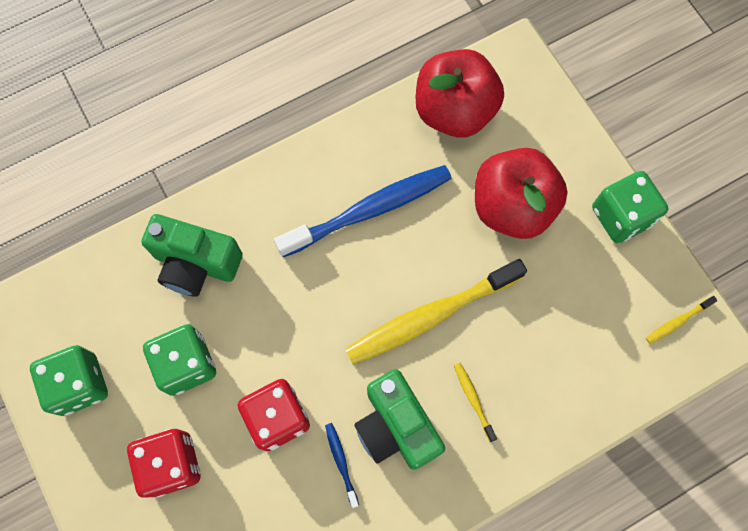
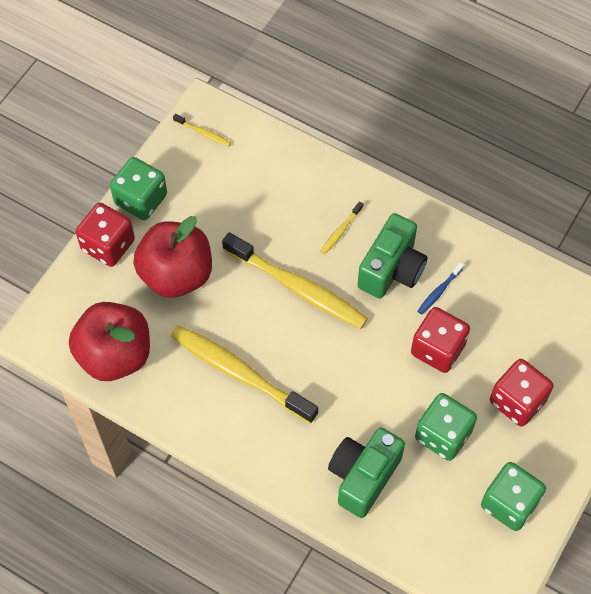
camera: 120 degrees left, 10 degrees down
(196, 264) = (363, 476): green camera -> green camera turned 135 degrees counterclockwise
(369, 210) = (240, 373): blue toothbrush -> yellow toothbrush
(581, 160) = (108, 245): none -> red dice

